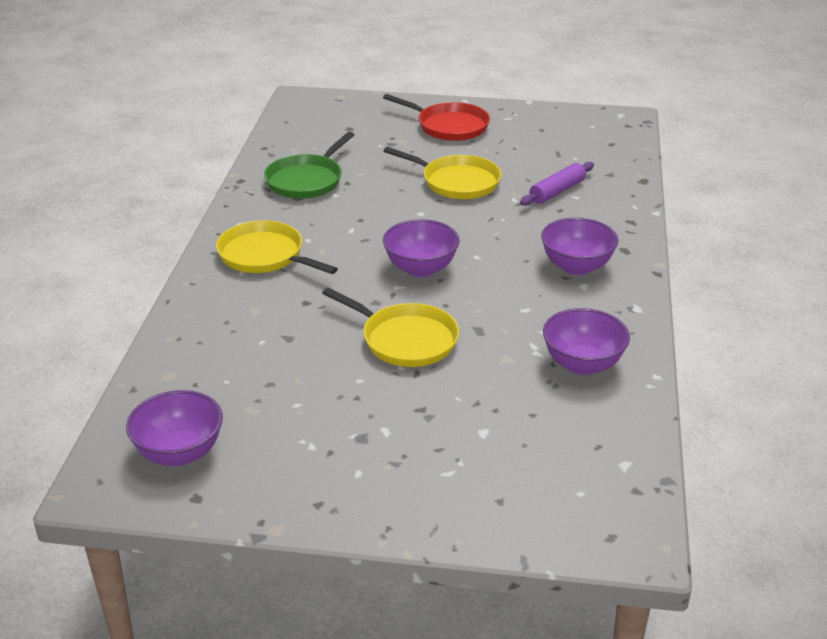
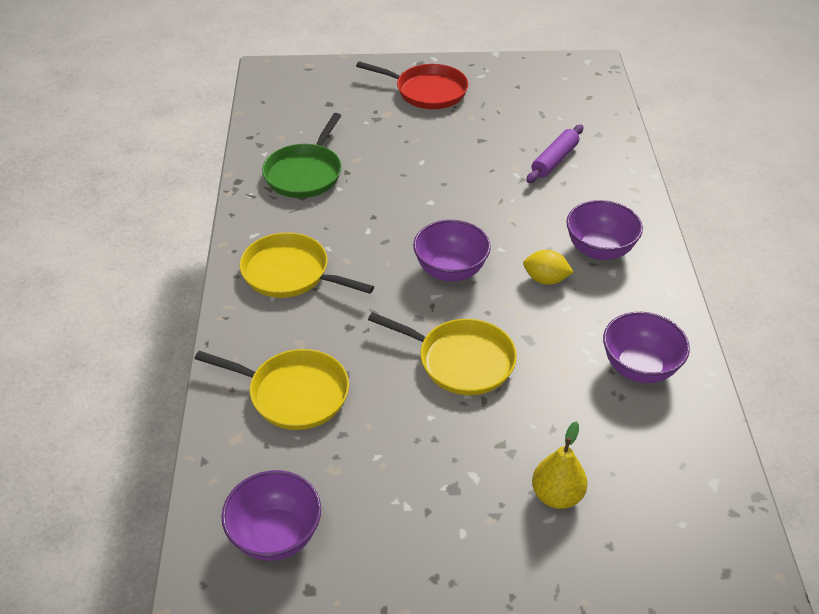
camera: 10 degrees left, 10 degrees up
(457, 182) = (455, 159): yellow pan -> yellow pan (294, 393)
(461, 455) = (557, 495): none -> yellow pear
(513, 285) = (545, 279): none -> yellow lemon

